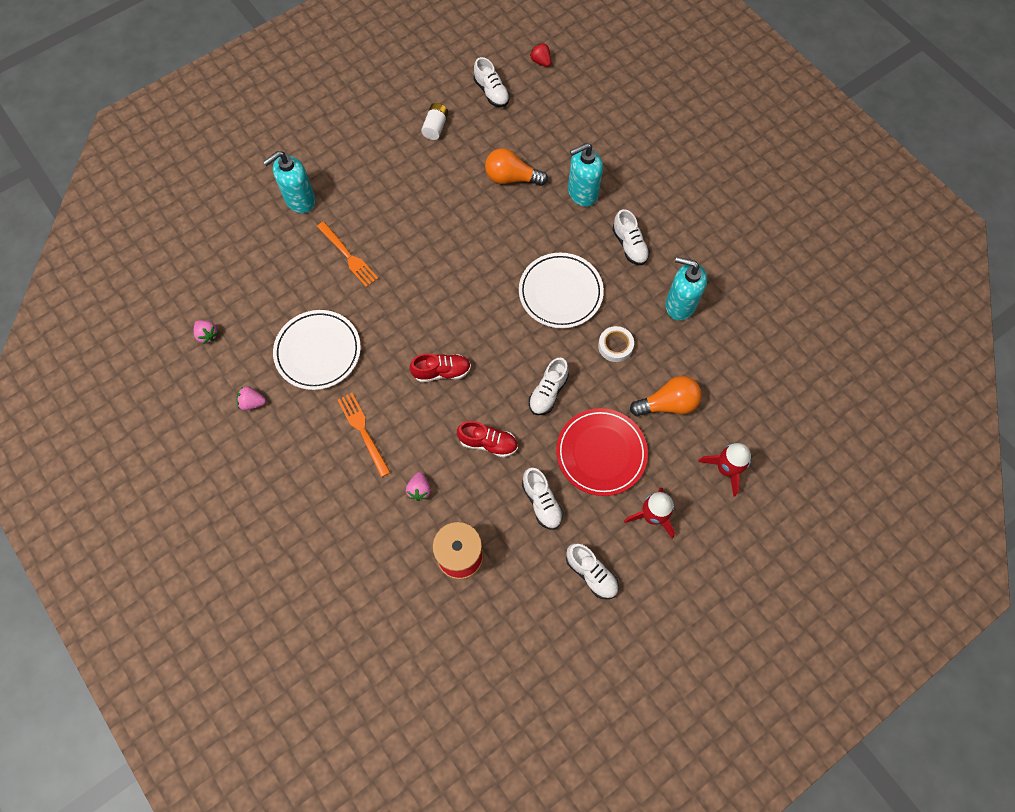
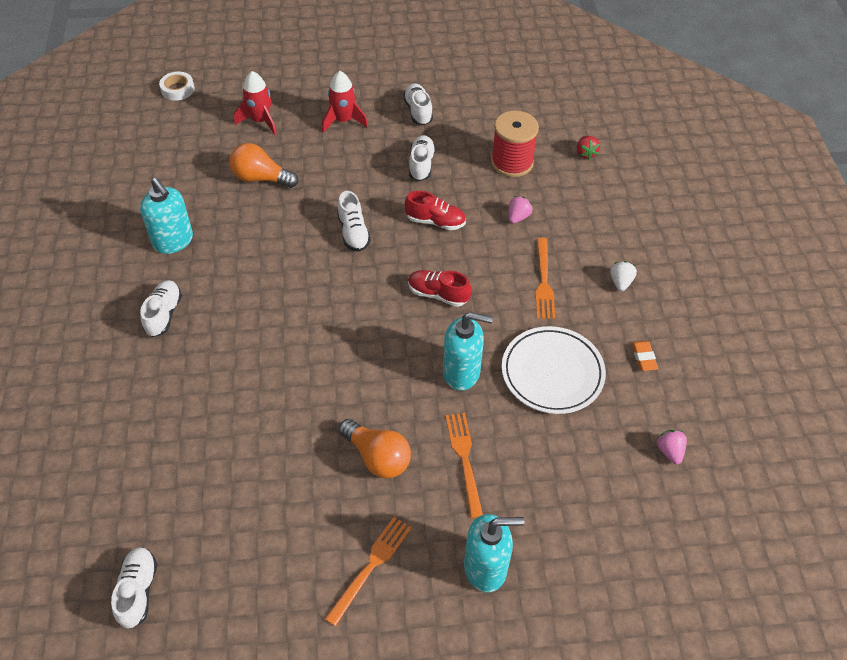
camera: 150 degrees left, 15 degrees down
(252, 402) = (643, 357): pink strawberry -> orange eraser
(298, 467) = (620, 282): none -> white strawberry
(369, 167) = (371, 566): none -> orange fork
(435, 127) = (249, 578): white battery -> none
(488, 443) = (435, 221): red shoe -> red shoe turned 150 degrees clockwise
(511, 178) = (215, 453): orange light bulb -> orange light bulb (377, 457)
(541, 61) = (35, 603): red strawberry -> red strawberry (585, 153)
(548, 392) = (353, 232): white shoe -> white shoe turned 105 degrees clockwise
(560, 292) = (270, 306): white plate -> none
(582, 193) = (156, 392): turquoise soap dispenser -> turquoise soap dispenser (461, 372)
(601, 453) = (346, 172): red plate -> none
(615, 346) = (262, 238): white tape -> white tape (177, 89)

